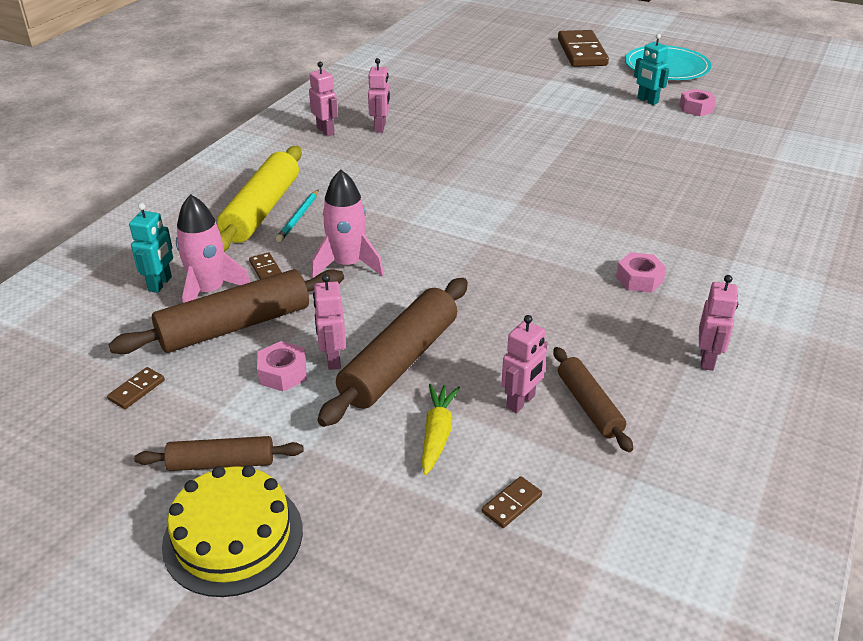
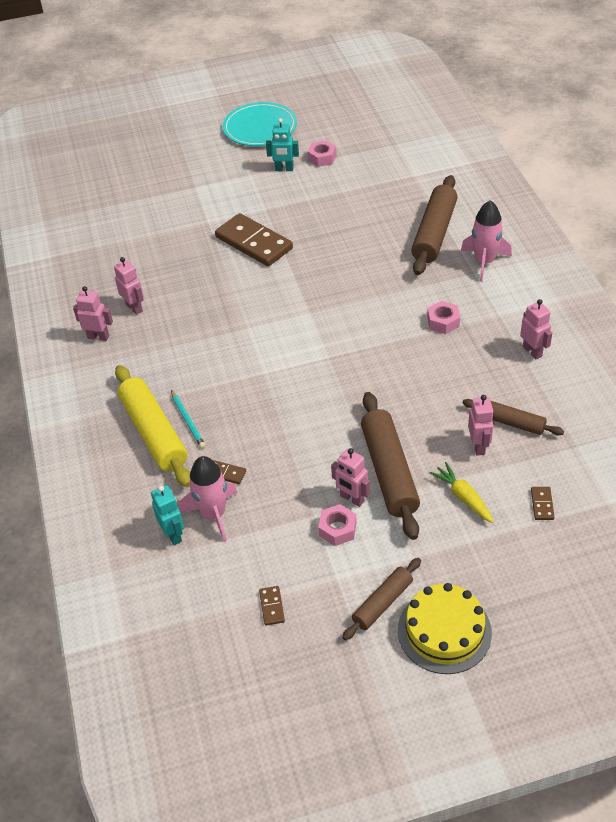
camera: 40 degrees left, 10 degrees up
(235, 326) = (266, 524): brown rolling pin -> brown rolling pin (434, 233)
(347, 265) = (271, 432): pink rocket -> pink rocket (484, 262)
(582, 52) = (184, 145): brown domino -> brown domino (254, 243)

